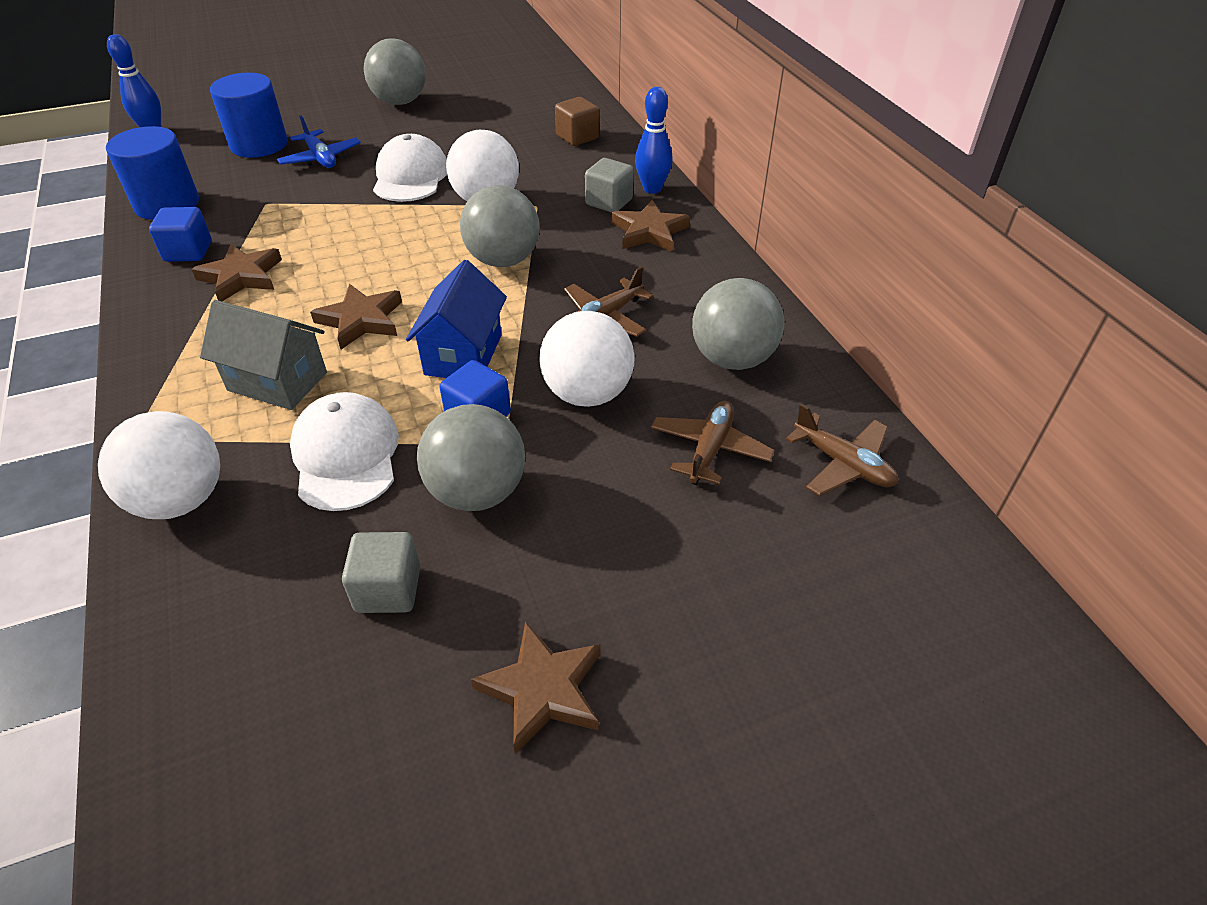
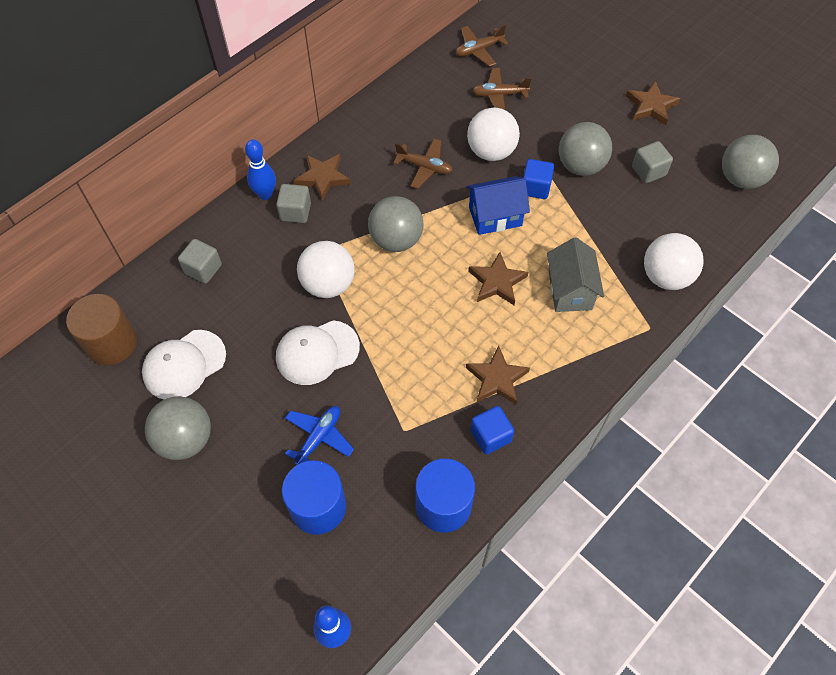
camera: 115 degrees left, 15 degrees up
(346, 455) = (595, 227): white cap -> white cap (184, 365)
(534, 86) = (111, 343): none -> brown cylinder
(577, 137) = (203, 269): brown cube -> grey cube
(732, 359) = (428, 104): grey ball -> grey ball (741, 179)
(843, 464) = (478, 50): brown plane -> brown plane turned 135 degrees counterclockwise

